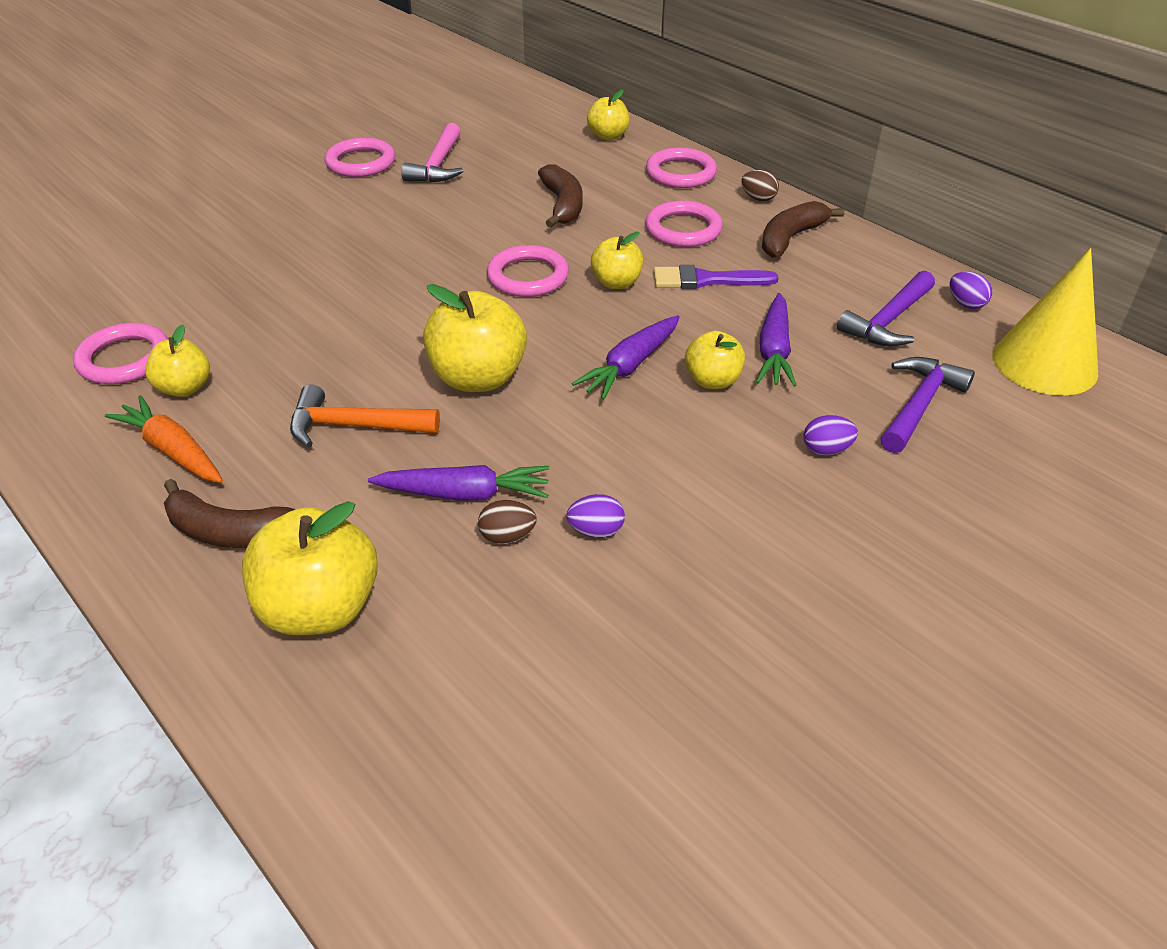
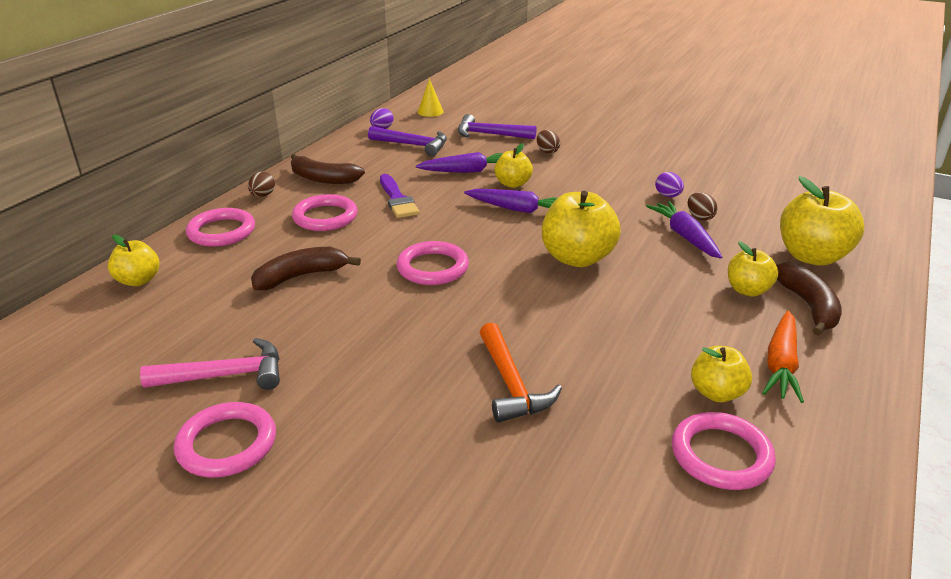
camera: 110 degrees left, 10 degrees down
(354, 426) = (671, 292): orange hammer -> orange hammer (511, 384)
(616, 283) = (420, 230): yellow apple -> yellow apple (747, 290)
(826, 450) = (547, 151): purple egg -> brown egg
(1044, 363) = (430, 111): yellow cone -> yellow cone, size x0.48

